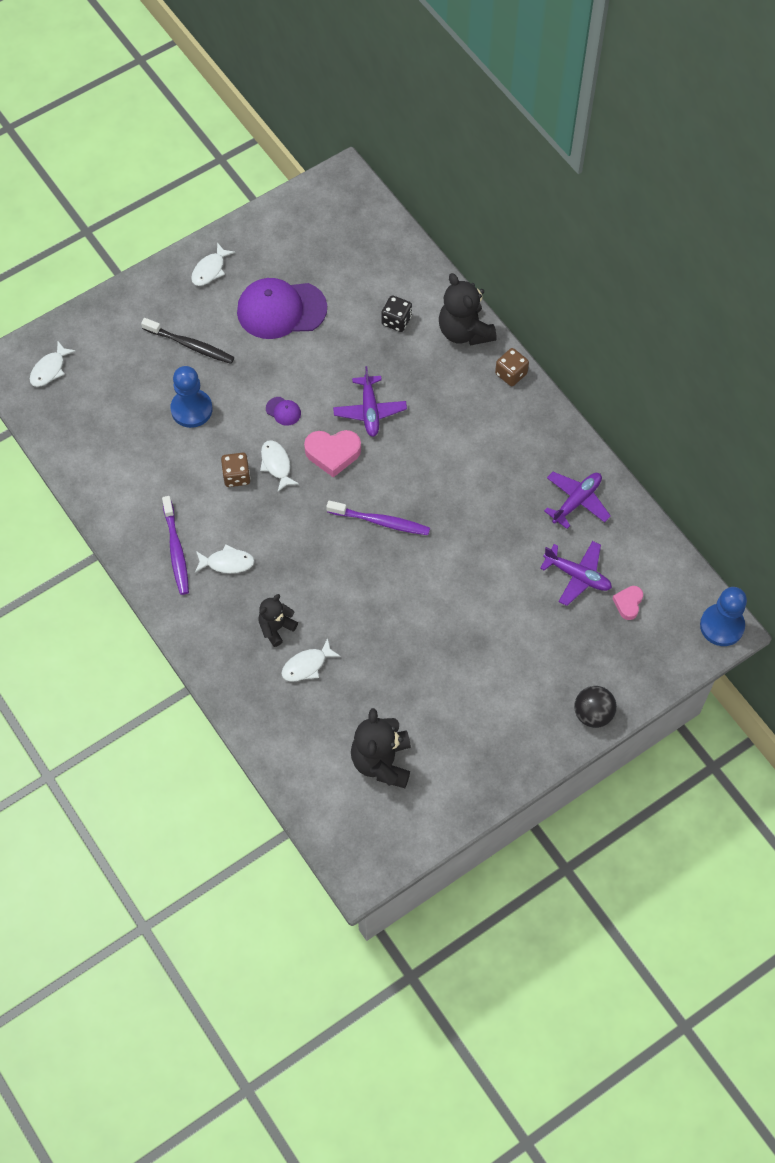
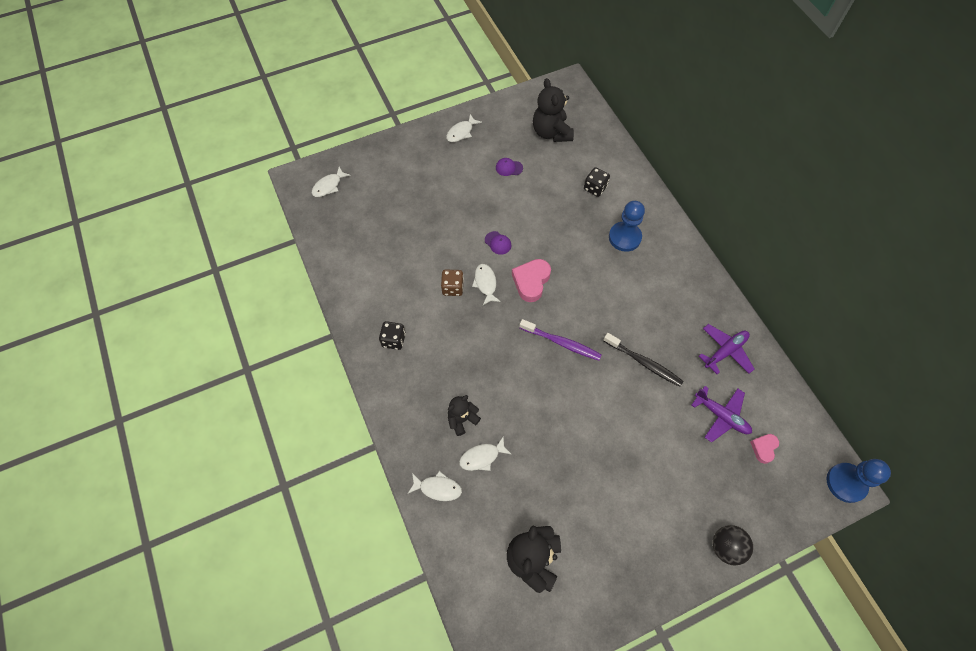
camera: 10 degrees right, 0 degrees up
(176, 550) = (394, 340): purple toothbrush -> black dice
(190, 345) = (436, 184): black toothbrush -> black toothbrush (644, 363)
(191, 409) = (428, 231): blue pawn -> blue pawn (624, 237)
(227, 562) = (432, 357): white fish -> white fish (438, 488)
(281, 310) = (509, 168): purple cap -> purple cap, size x0.40
(333, 453) = (531, 281): pink heart -> pink heart turned 105 degrees clockwise
(370, 411) = (565, 253): purple plane -> none
(464, 331) = (646, 203): black teddy bear -> black teddy bear (551, 132)
(511, 374) = (680, 241): brown dice -> none

